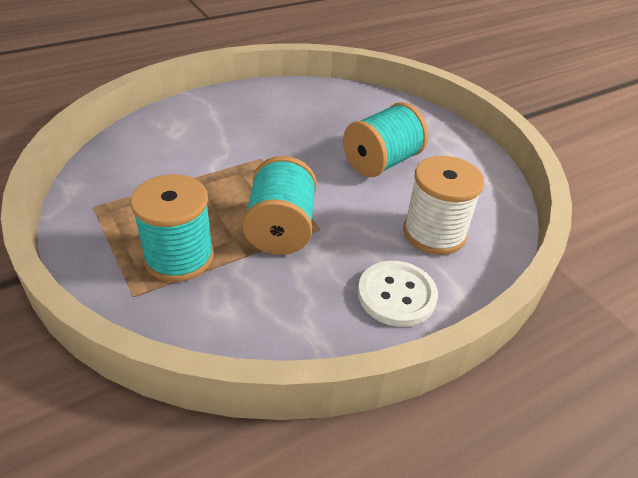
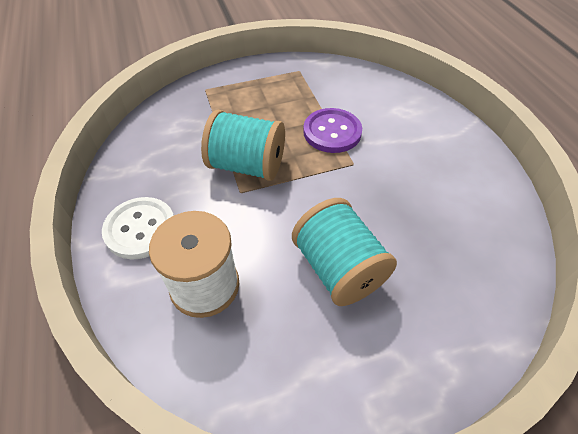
camera: 105 degrees right, 10 degrees up
(179, 257) = (233, 109): turquoise spool -> none
(216, 173) = (332, 132): none -> purple button

